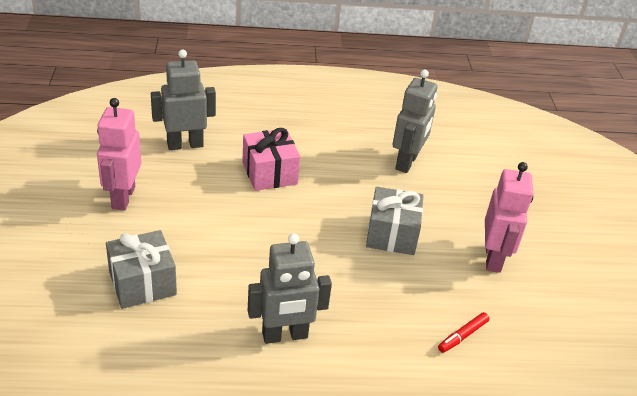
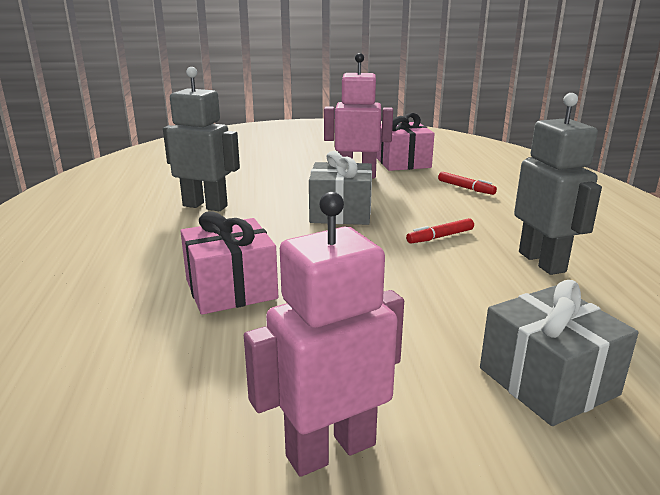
camera: 90 degrees left, 15 degrees down
(123, 197) = (330, 450): pink robot -> pink robot turned 150 degrees clockwise
(185, 145) = (137, 385): grey robot -> none
(338, 285) = (440, 237): none -> red marker
(546, 303) = (402, 162): none -> pink gift

